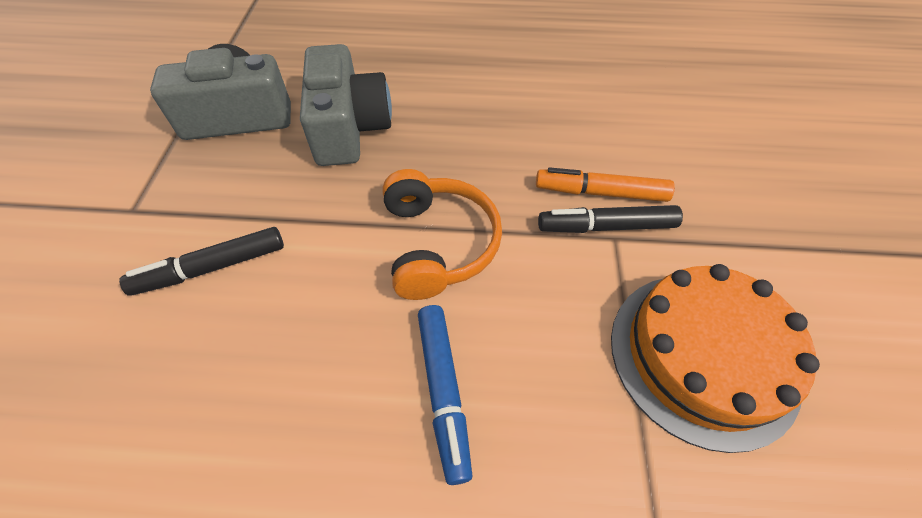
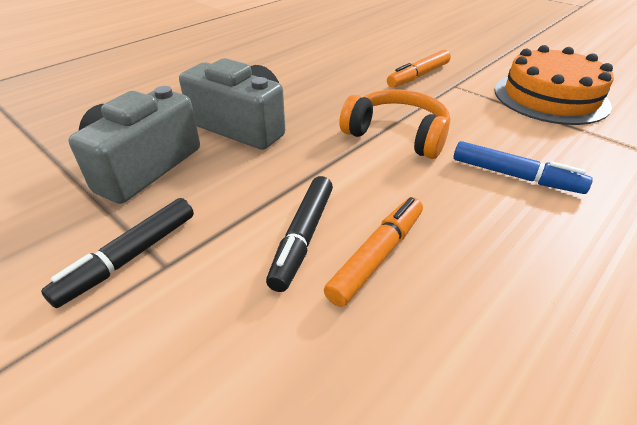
camera: 50 degrees left, 15 degrees down
(217, 333) = (376, 256): none -> orange marker
(607, 227) = (444, 84): black marker -> black marker (130, 257)

